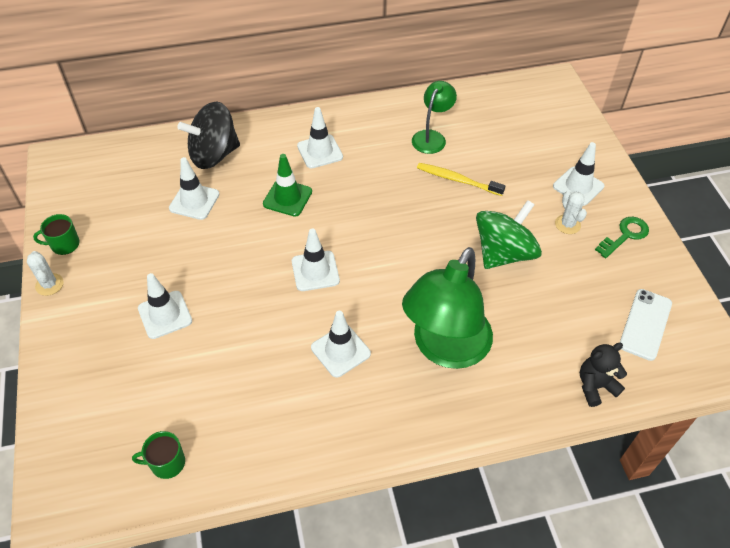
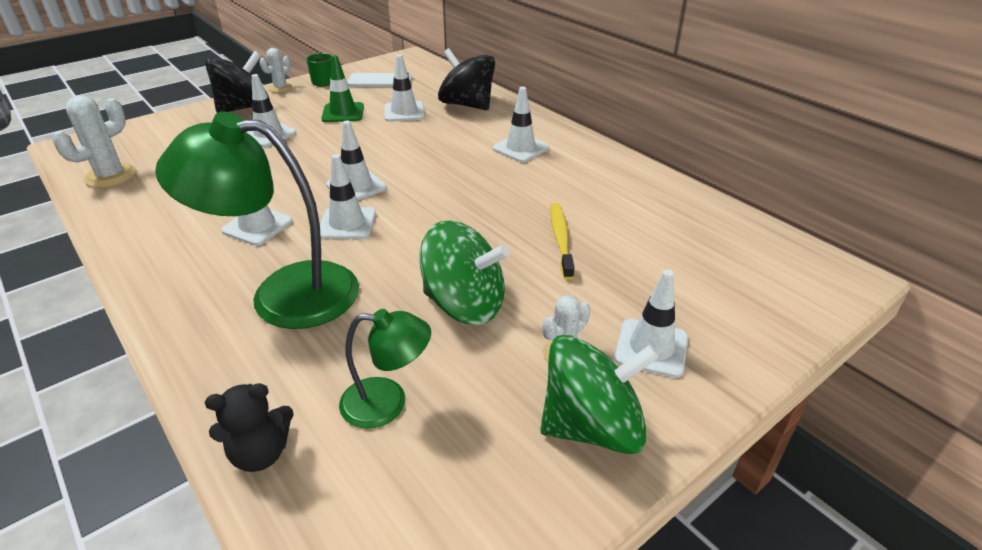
camera: 65 degrees right, 15 degrees down
(79, 325) = (244, 108): none -> black spinning top
(167, 463) = (111, 176): green mug -> white cactus
(287, 198) = (442, 149): green traffic cone -> green traffic cone (343, 113)
(371, 291) = (347, 224): none -> white traffic cone
(431, 137) = (613, 205): green lamp -> green lamp (387, 403)
(595, 386) = (261, 453): black teddy bear -> black teddy bear turned 120 degrees clockwise
(625, 235) = (592, 426): green key -> green spinning top
(645, 324) = (411, 495): white phone -> white phone (380, 81)

